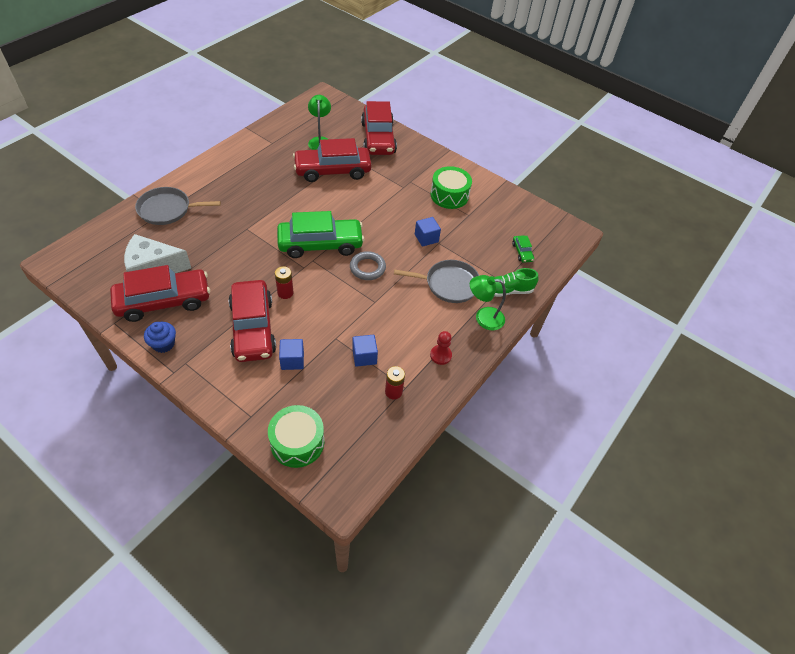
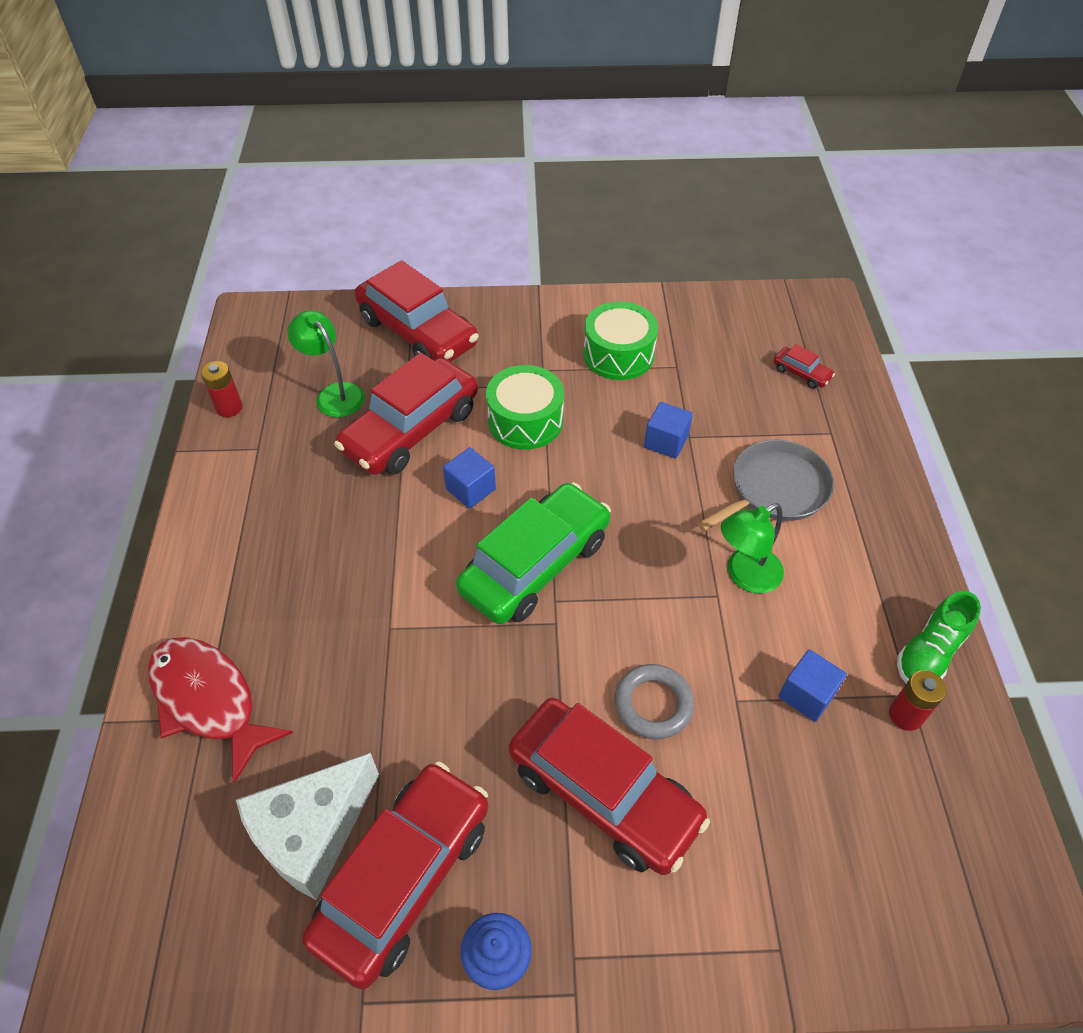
camera: 35 degrees left, 0 degrees up
(167, 209) = (208, 701): grey pan -> red fish
(285, 293) = (580, 689): red battery -> red battery (229, 408)
(292, 360) = (723, 794): blue cube -> blue cube (470, 489)
(297, 442) = (891, 924): green drum -> green drum (525, 421)
(367, 268) = (645, 550): grey ring -> grey ring (653, 704)
(440, 355) = (891, 605): red pawn -> none
(483, 317) = (871, 504): green lamp -> green lamp (745, 576)
(508, 291) = (851, 441): green shoe -> green shoe (930, 652)
(522, 252) = (801, 373): green car -> red car

